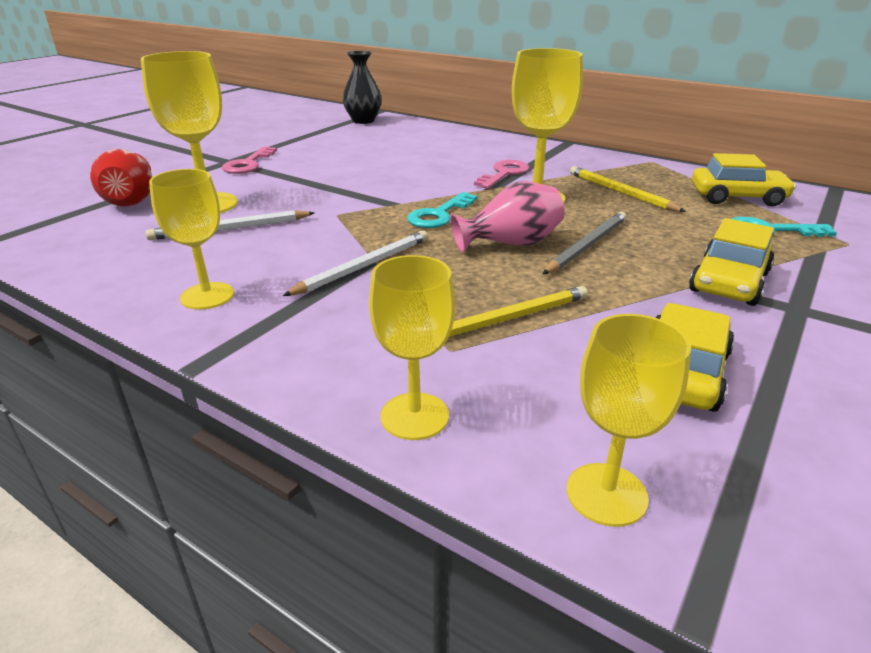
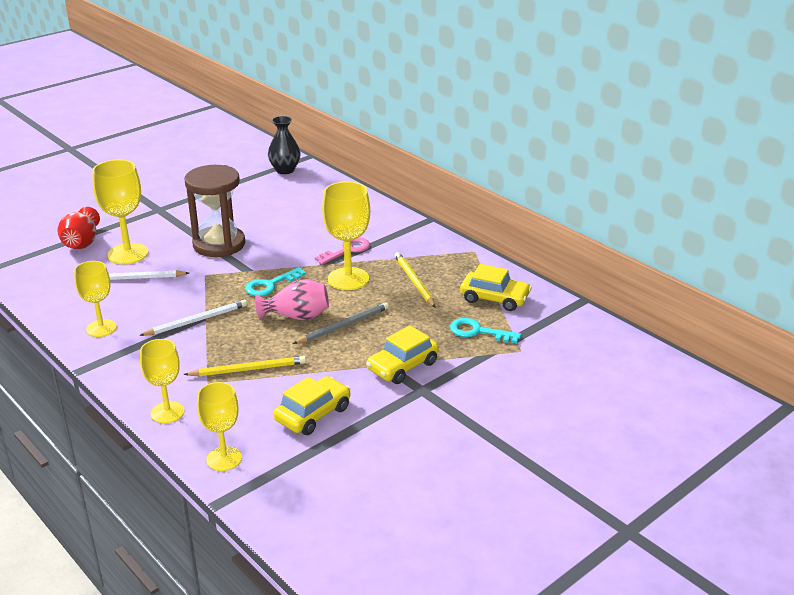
camera: 15 degrees right, 0 degrees up
(248, 164) = (171, 215): pink key -> none
(333, 184) = (219, 244): none -> brown hourglass

